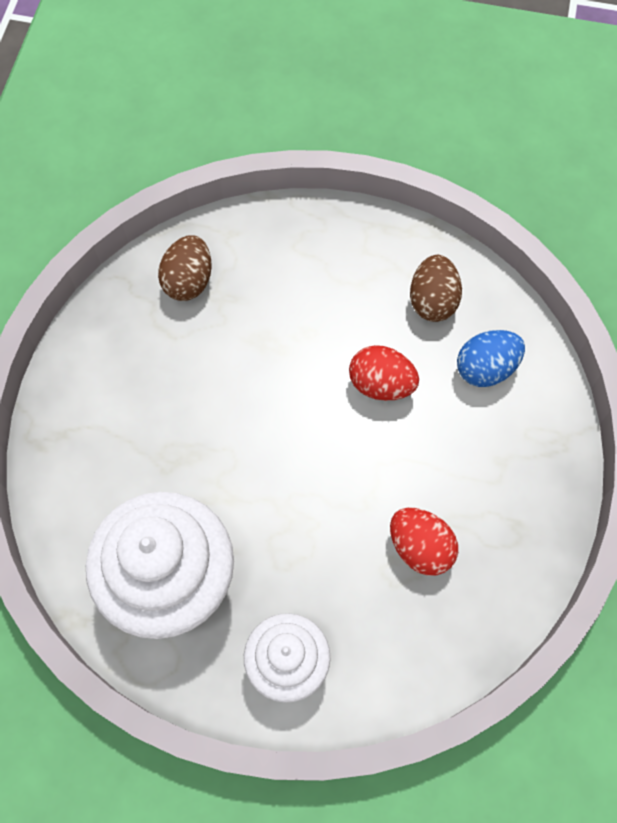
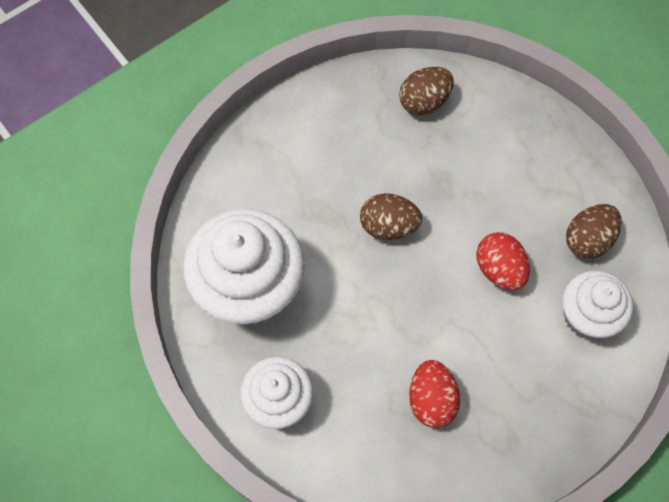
camera: 40 degrees right, 0 degrees up
(252, 420) = (388, 226): none -> brown egg
(485, 368) = (586, 316): blue egg -> white cupcake

